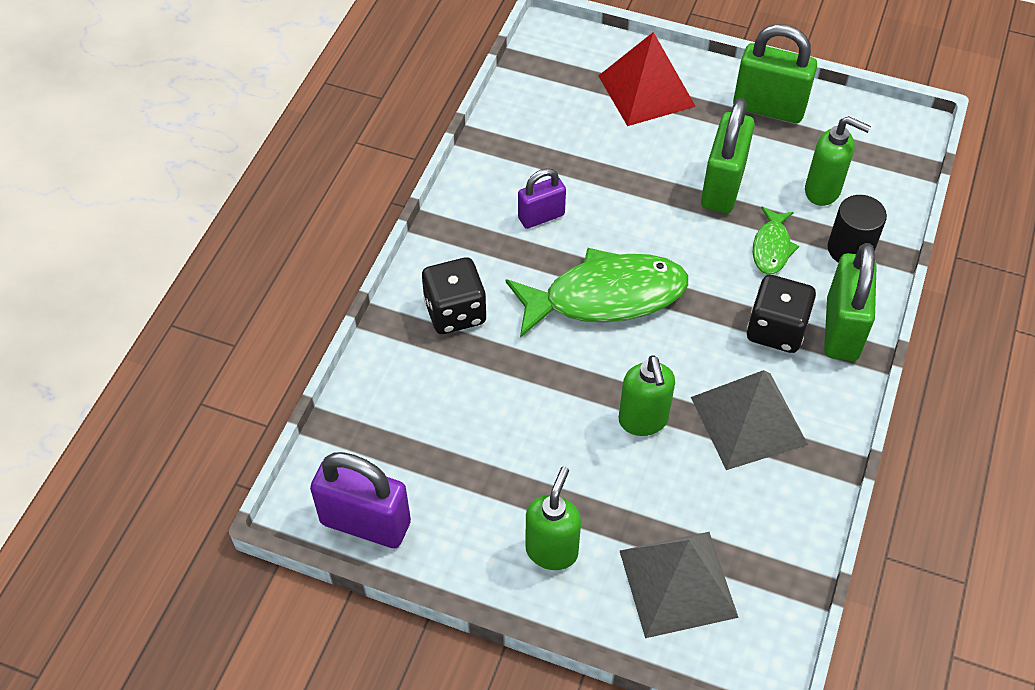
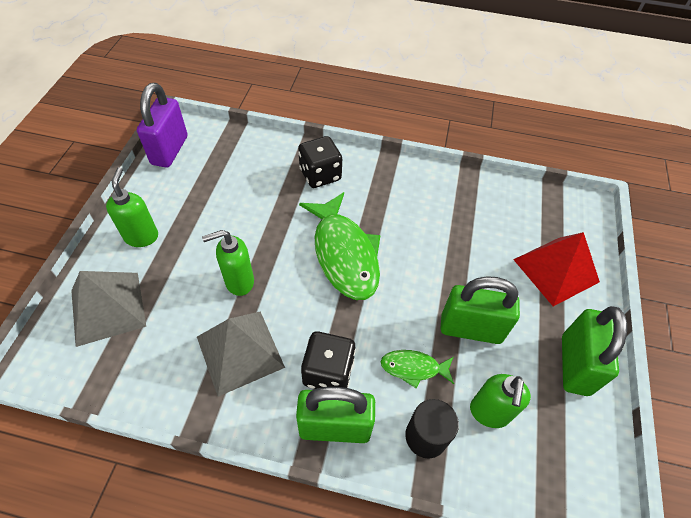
camera: 80 degrees right, 0 degrees up
(541, 216) = (409, 212): purple padlock -> none
(552, 550) = (142, 236): green soap dispenser -> green soap dispenser turned 105 degrees counterclockwise

